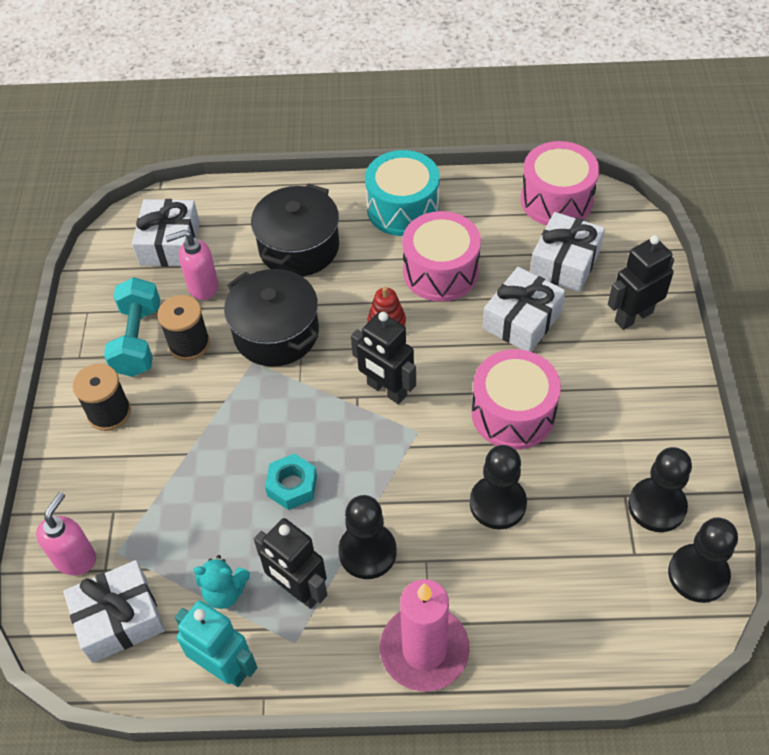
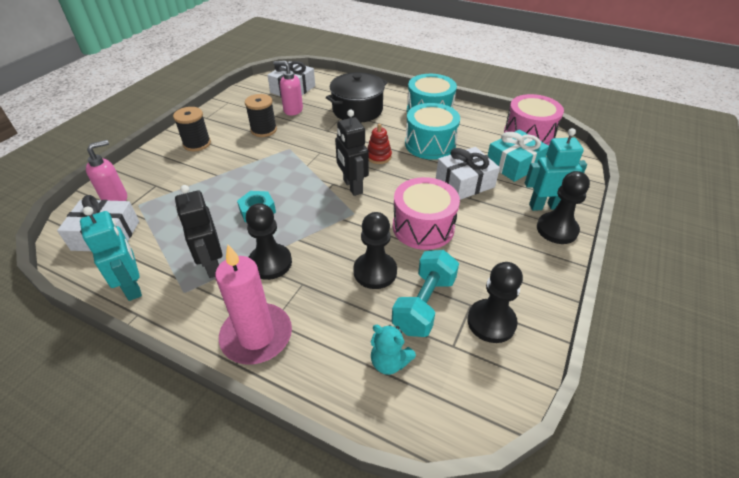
camera: 25 degrees right, 10 degrees down
(138, 340) = (240, 120): turquoise dumbbell -> turquoise dumbbell (424, 304)
(225, 592) = (171, 247): turquoise teddy bear -> turquoise teddy bear (389, 362)
(276, 333) = (313, 140): black pot -> none
(440, 272) = (430, 144): pink drum -> turquoise drum
(565, 262) = (514, 164): white gift -> turquoise gift
(633, 316) = (544, 206): black robot -> turquoise robot
(698, 574) = (496, 383): black pawn -> black pawn (557, 229)

